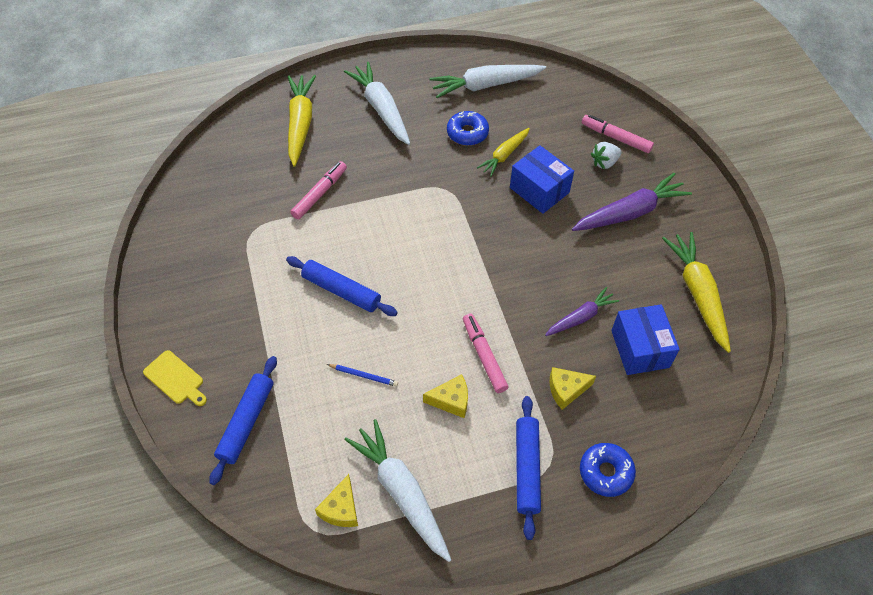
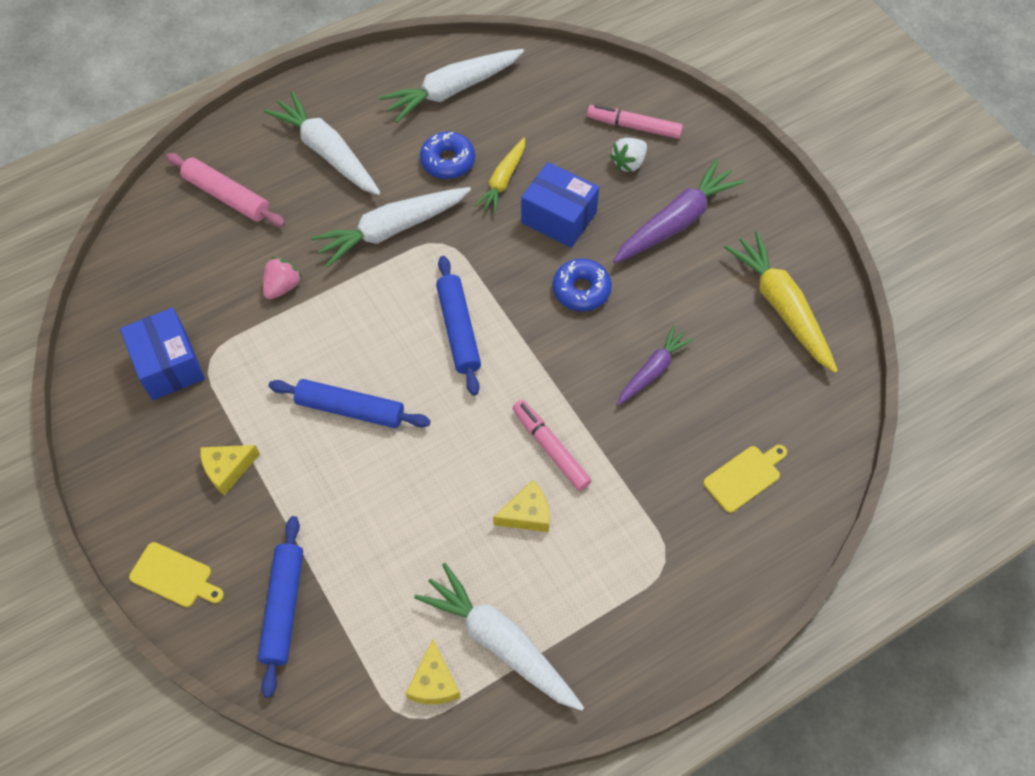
camera: 15 degrees left, 5 degrees up
(300, 124) = (227, 196): yellow carrot -> pink rolling pin
(320, 194) = (282, 286): pink marker -> pink strawberry
(363, 376) = (411, 511): blue pencil -> none
(411, 172) = (392, 230): none -> white carrot
(527, 468) = (639, 573): blue rolling pin -> blue rolling pin (458, 329)
(566, 390) = (659, 465): yellow cheese -> yellow cheese (228, 469)
(605, 472) = (731, 553): blue donut -> blue donut (581, 290)
(632, 415) = (744, 477): none -> yellow cutting board
(640, 349) = (732, 392): blue box -> blue box (169, 365)

